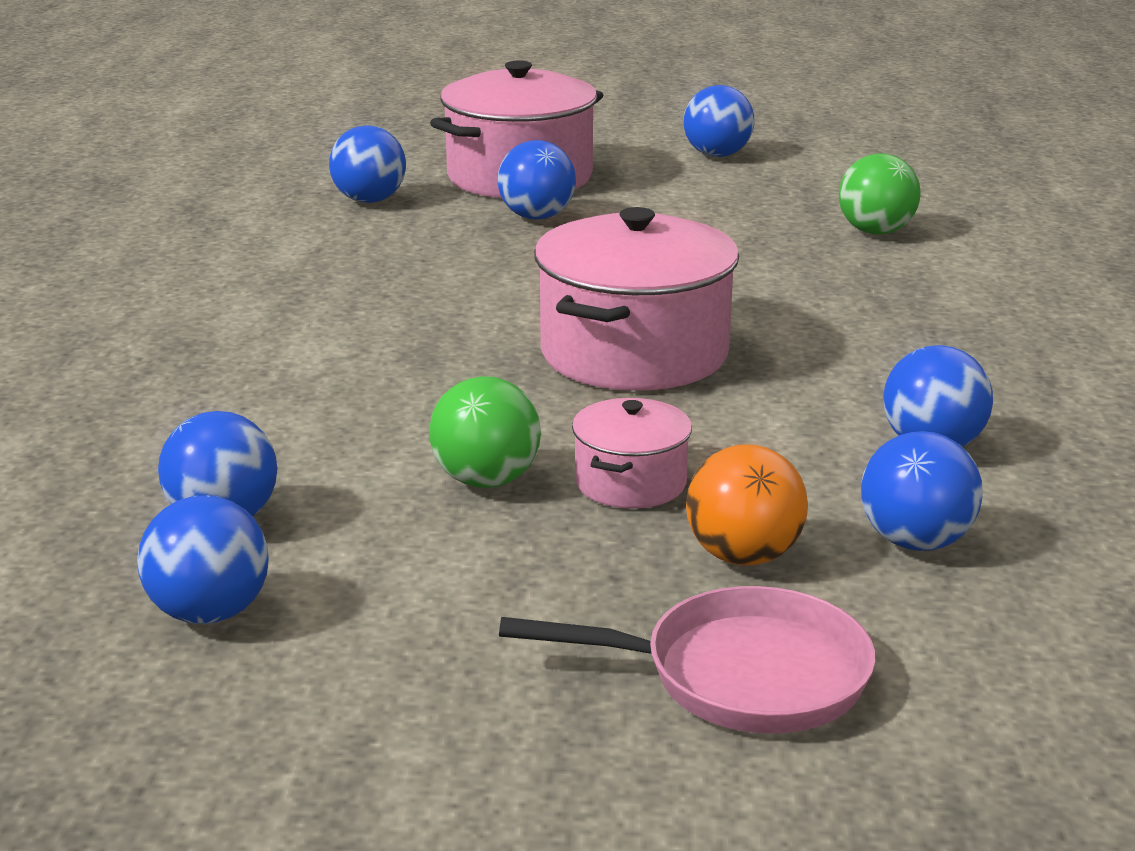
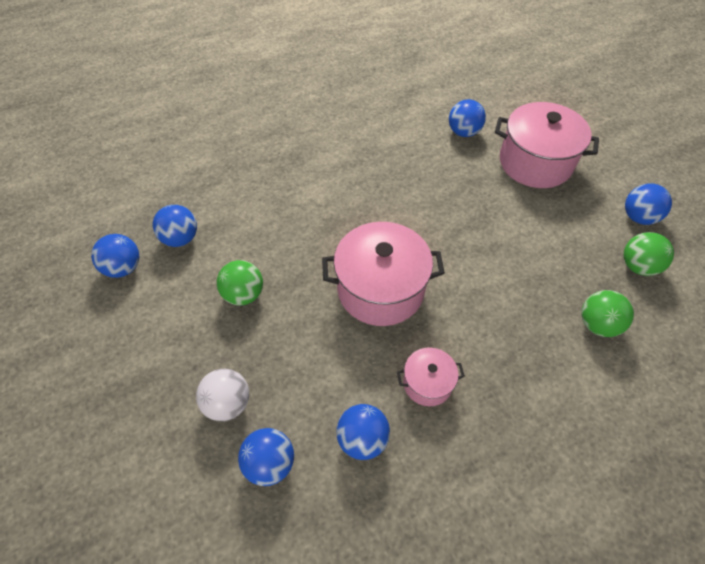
camera: 60 degrees right, 30 degrees up
(537, 217) = (495, 190): blue ball -> none
(630, 483) = (266, 340): pink pot -> pink pot (427, 383)
(741, 676) = (143, 438): pink pan -> none
(743, 556) = (228, 403): orange ball -> white ball
(802, 181) = (638, 266): none -> green ball

